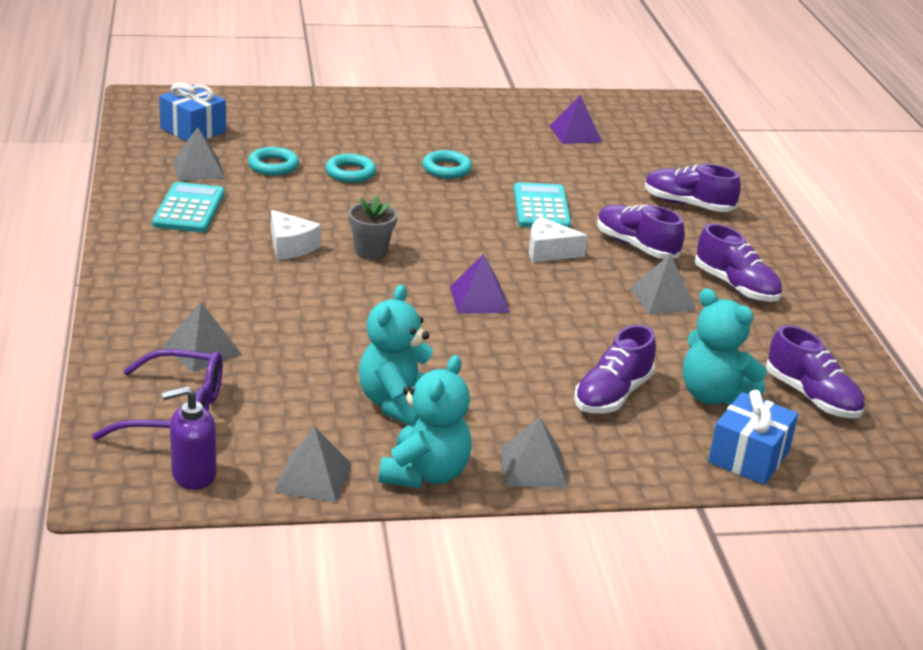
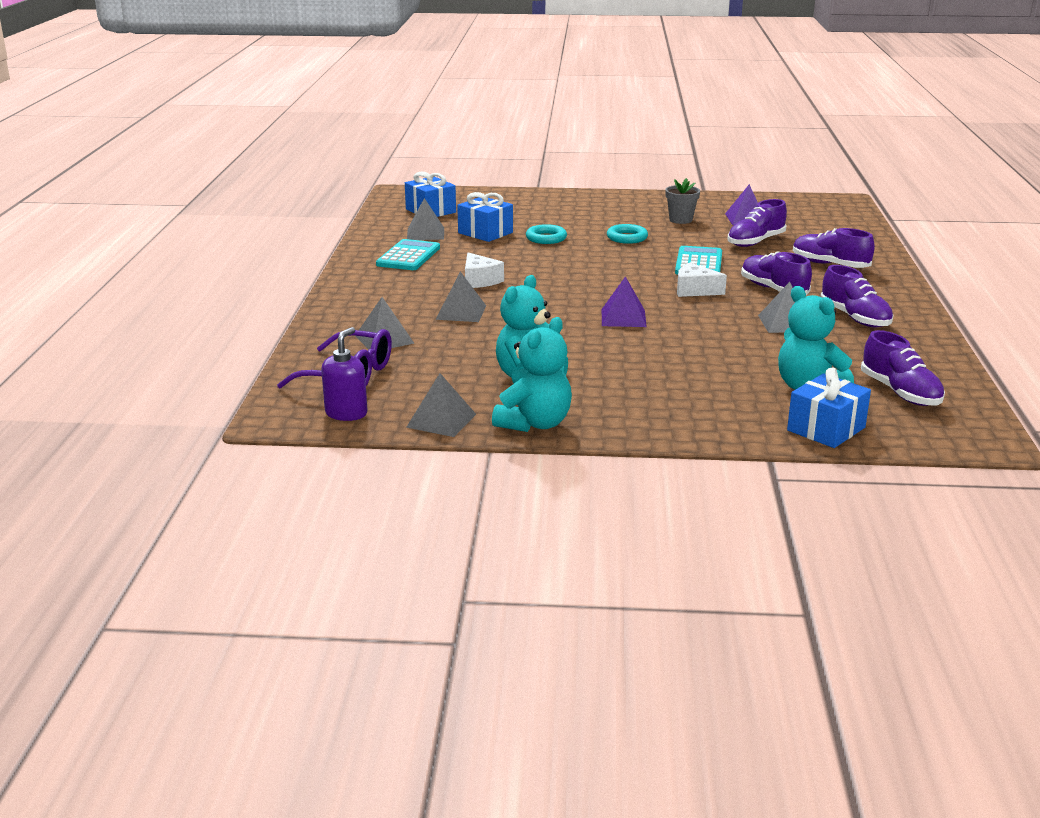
camera: 15 degrees right, 5 degrees down
(193, 475) = (346, 413): purple soap dispenser -> purple soap dispenser turned 120 degrees clockwise
(273, 166) = (485, 233): turquoise ring -> blue gift
(371, 251) = (544, 286): grey flower pot -> grey flower pot (680, 220)
(533, 467) = (629, 425): grey pyramid -> grey pyramid (461, 312)
(612, 395) = (716, 382): purple shoe -> purple shoe (755, 242)

